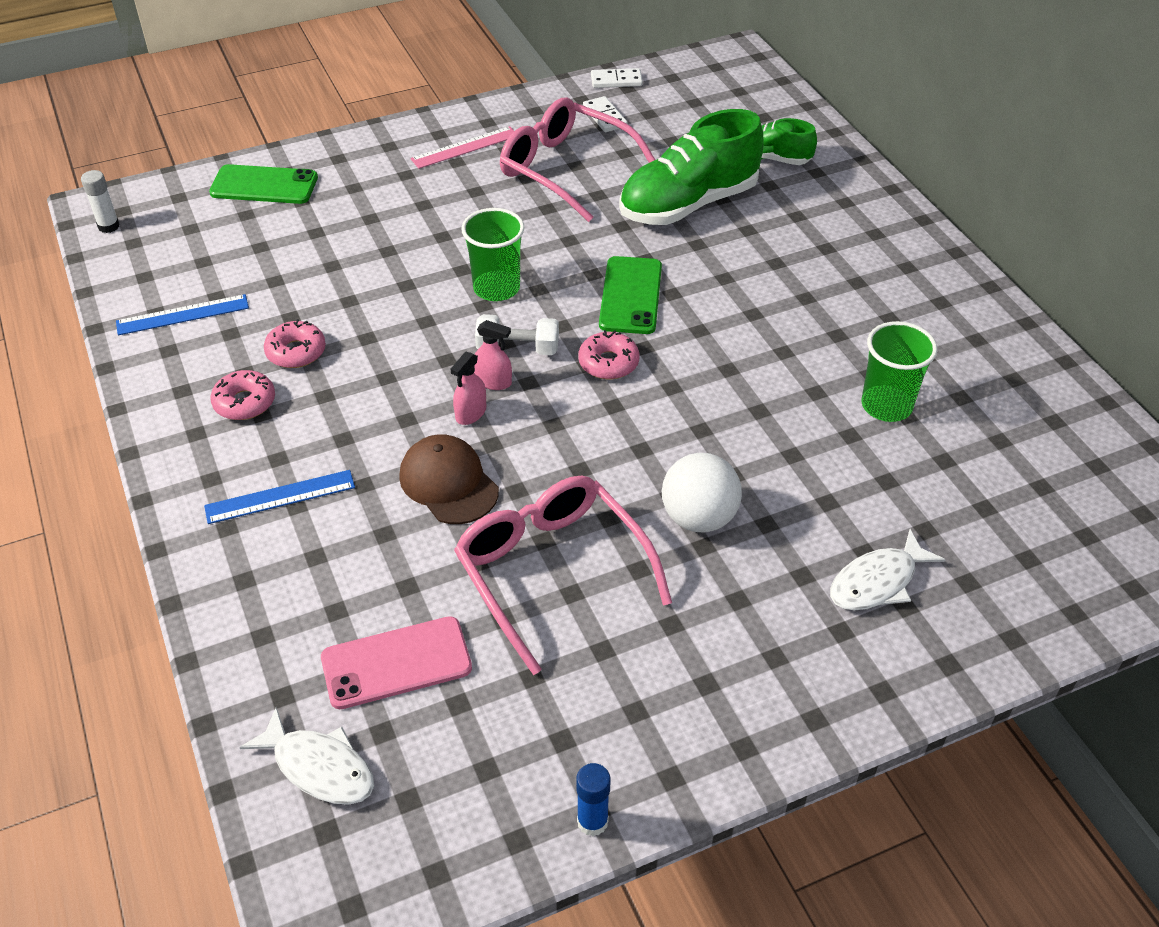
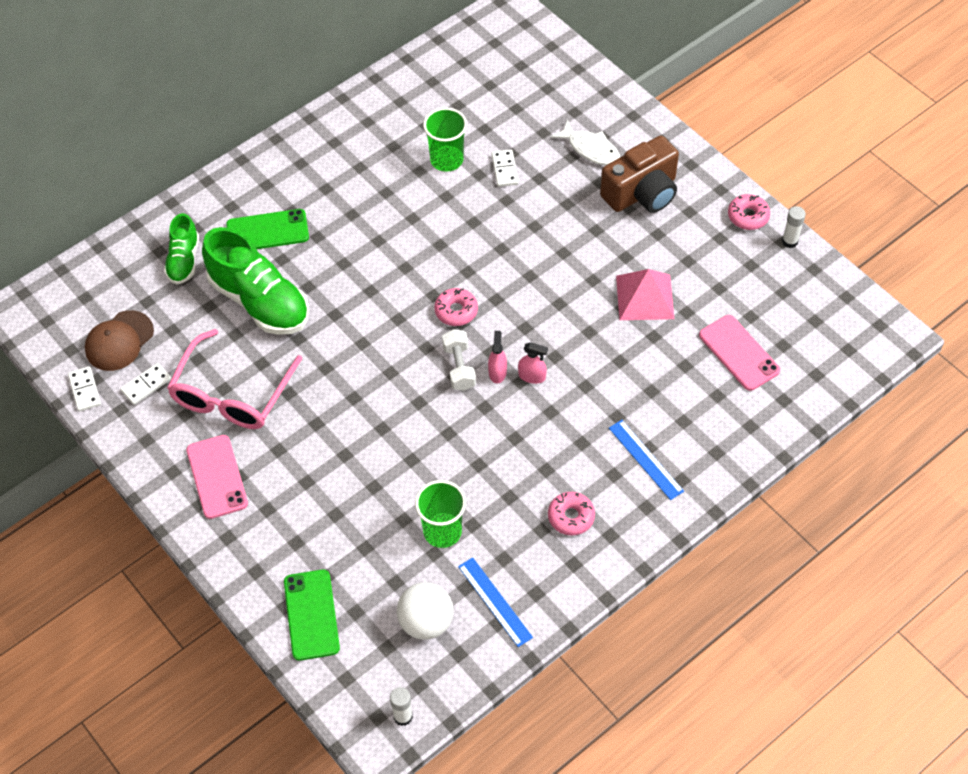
camera: 105 degrees left, 10 degrees up
(296, 352) = (509, 505): pink donut -> pink donut (748, 216)
(319, 767) = (816, 366): white fish -> none
(448, 483) = (597, 369): brown cap -> brown cap (119, 341)
(465, 147) = (217, 477): pink ruler -> pink phone
(496, 288) = (397, 399): green cup -> green cup (442, 531)
(552, 572) = (645, 297): pink glasses -> pink pyramid
(592, 821) = (790, 241): blue glue stick -> white glue stick
(630, 295) = (381, 314): green phone -> green phone (267, 231)
(699, 518) = (575, 236): white ball -> white ball (426, 622)
(765, 627) = (642, 193): none -> brown camera
(854, 465) = (505, 169): none -> white domino

